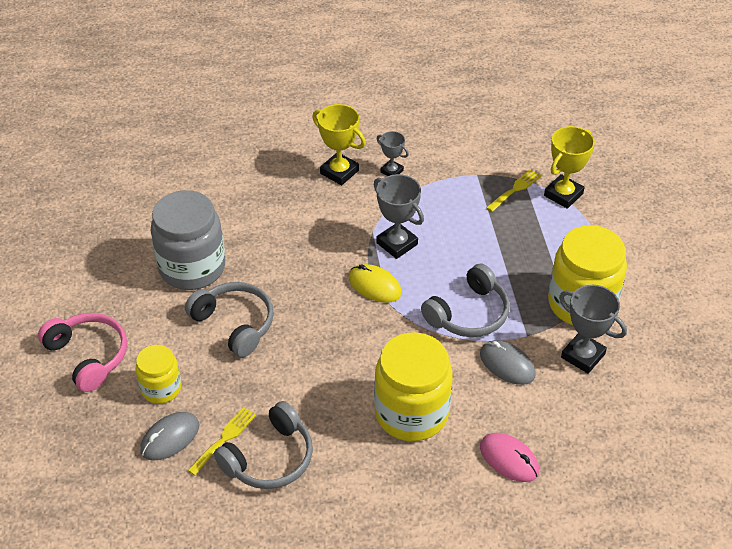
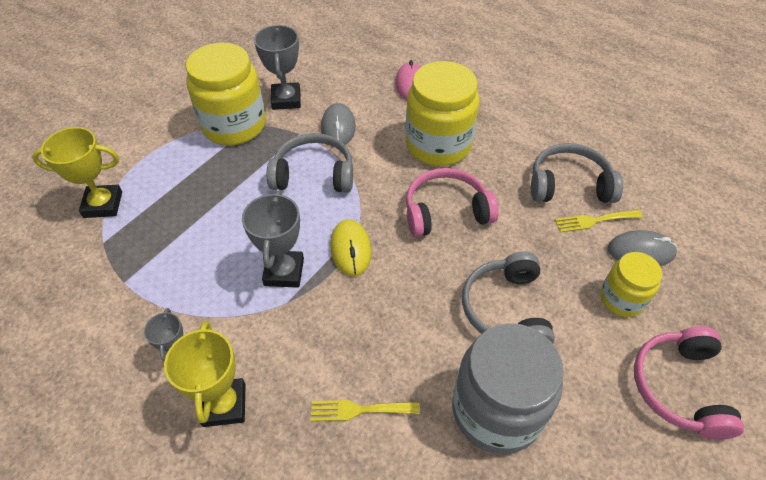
camera: 135 degrees left, 5 degrees up
(342, 359) = (446, 211): none -> pink headphones
(515, 189) = (123, 240): yellow fork -> yellow fork (359, 410)

